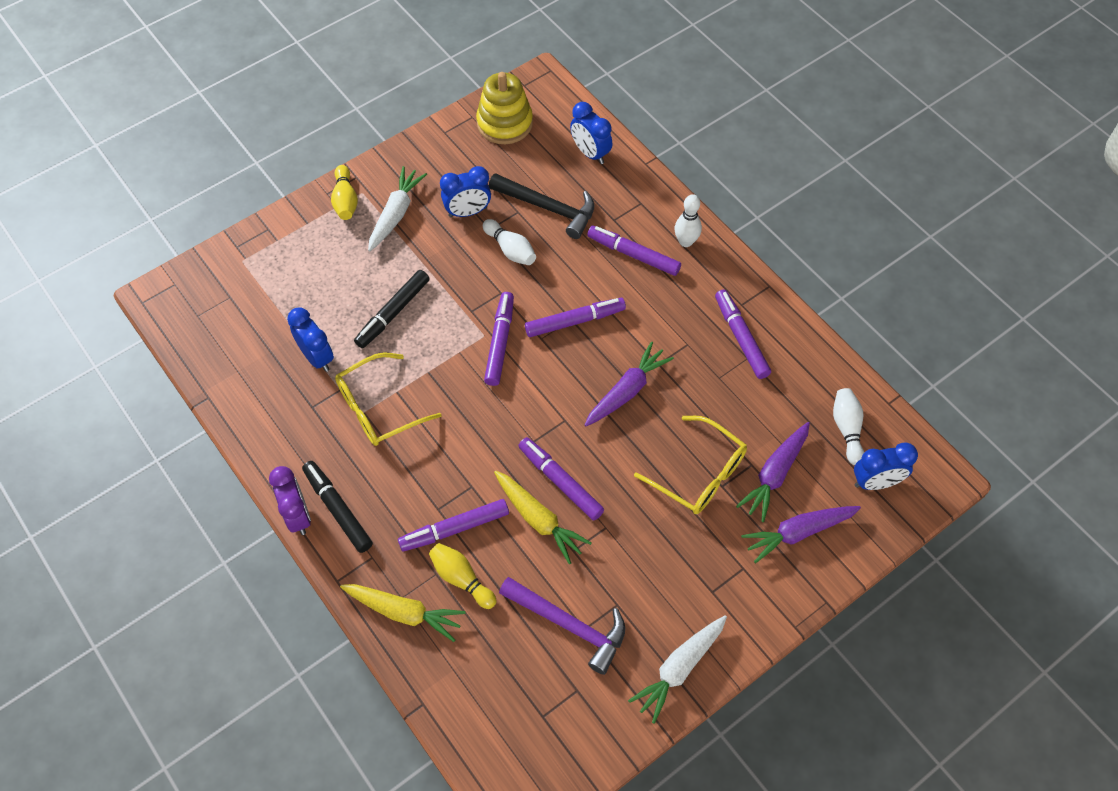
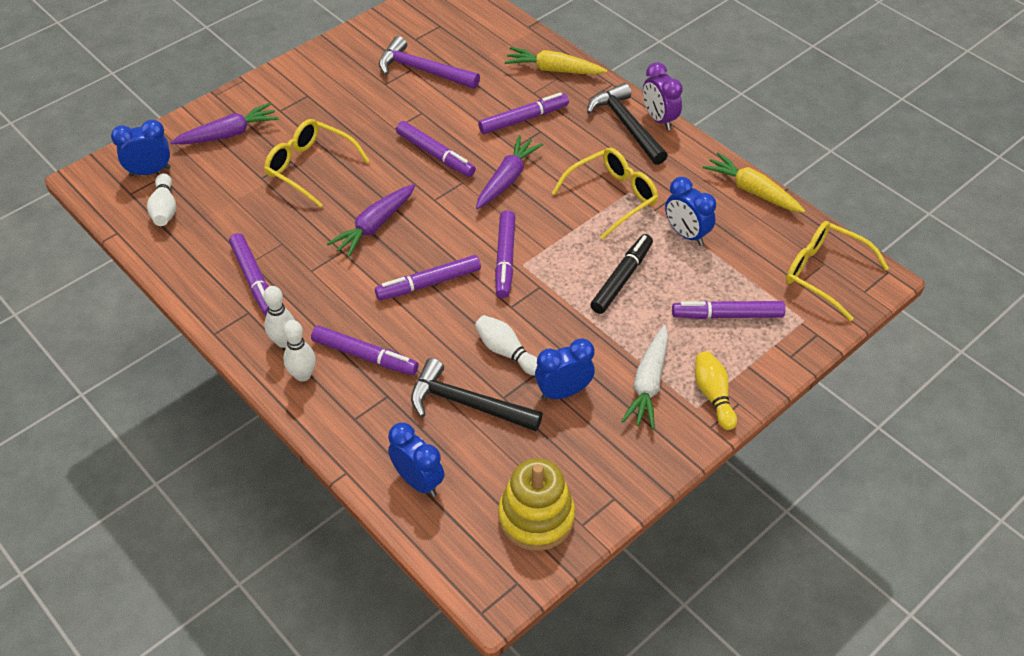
camera: 175 degrees right, 10 degrees down
(203, 304) = (824, 273): none -> yellow glasses
(308, 269) = (727, 315): none -> purple marker
(338, 509) = (626, 125): black marker -> black hammer
(461, 579) = (512, 90): yellow bowling pin -> none
(539, 519) = (452, 129): yellow carrot -> yellow carrot (752, 191)
(679, 669) = (338, 53): white carrot -> none
(705, 273) = (284, 341): none -> white bowling pin
(774, 475) = (241, 171): purple carrot -> purple carrot (507, 179)

